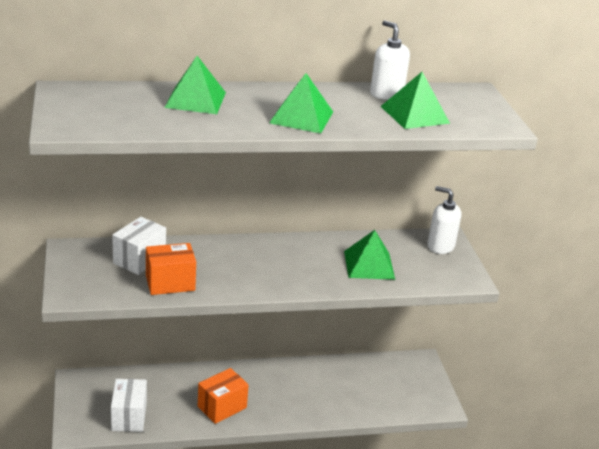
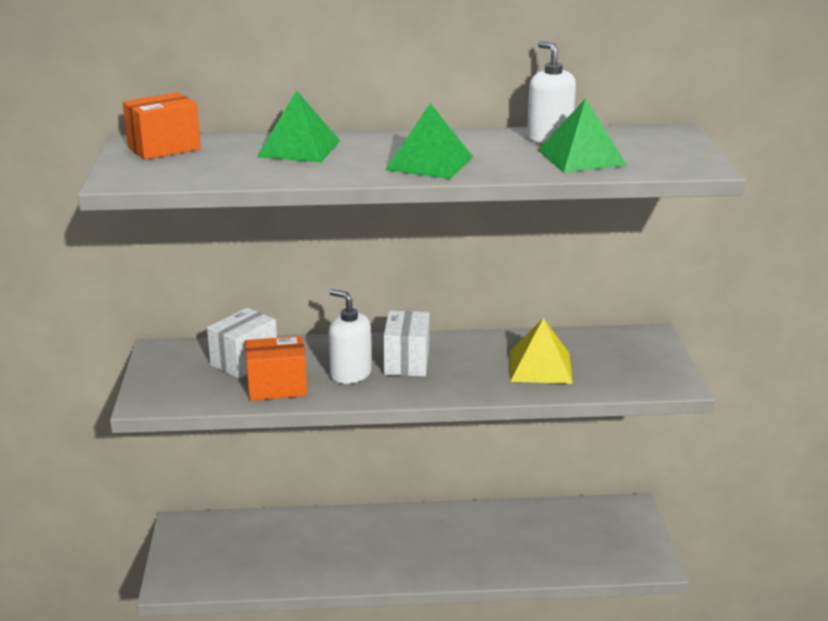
camera: 10 degrees right, 5 degrees down
(129, 417) = (239, 569): white box -> white box (407, 362)
(222, 407) = (359, 559): orange box -> orange box (164, 148)
(369, 265) = (540, 367): green pyramid -> yellow pyramid
(440, 246) = (640, 345): white soap dispenser -> white soap dispenser (350, 374)

